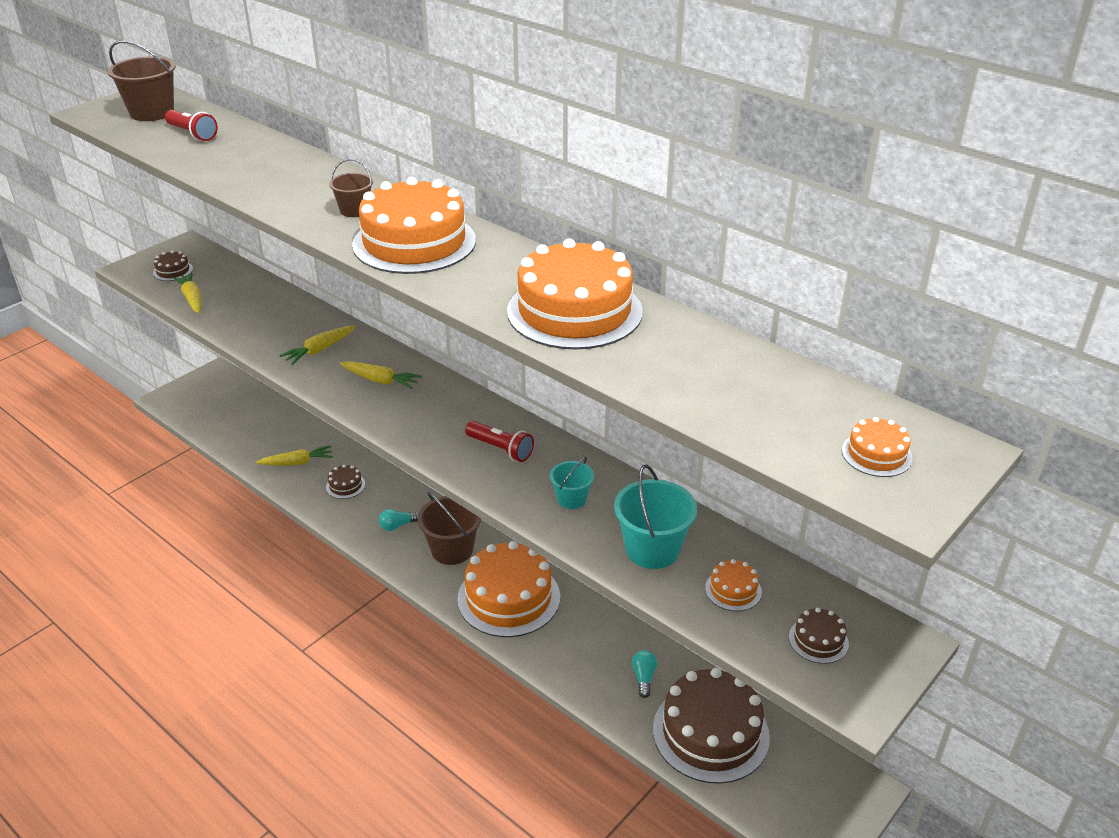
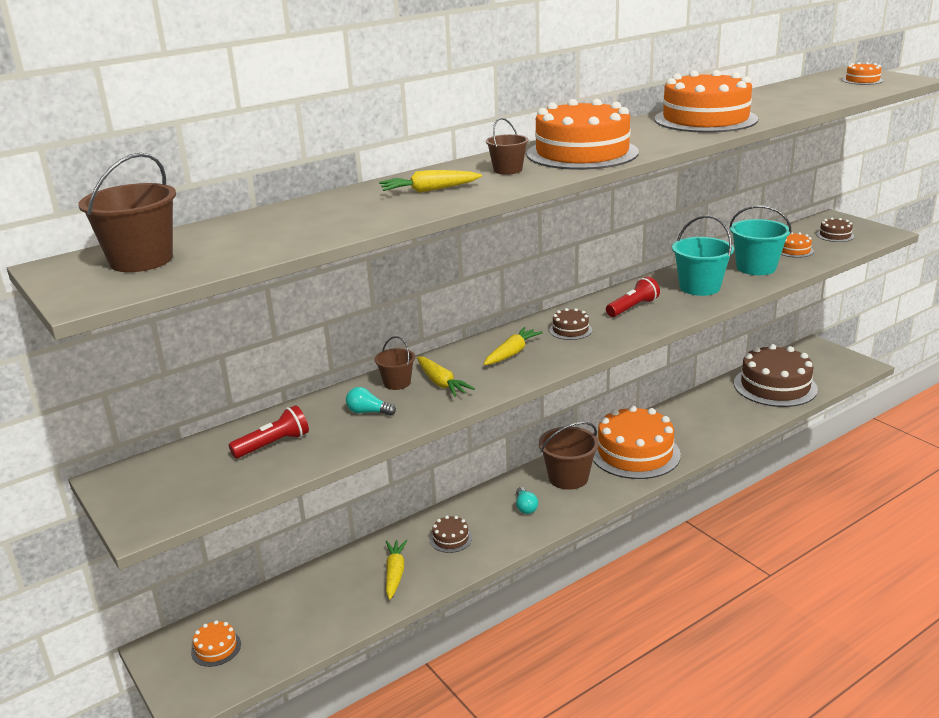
camera: 75 degrees left, 10 degrees down
(173, 271) = (183, 486): brown cake -> brown cake (570, 330)
(192, 134) = (245, 236): red flashlight -> red flashlight (273, 444)
(192, 299) = (272, 466): yellow carrot -> yellow carrot (429, 190)
(215, 396) = (216, 648): none -> orange cake
(320, 328) = (397, 383): none -> brown bucket
(571, 499) = (699, 287): turquoise bucket -> turquoise bucket, size x1.74
(644, 677) = (725, 404): turquoise light bulb -> turquoise light bulb (368, 412)

